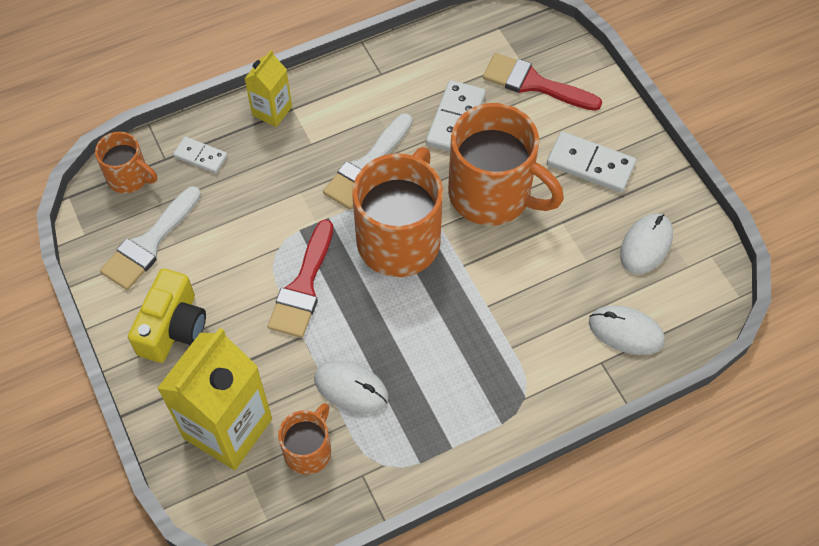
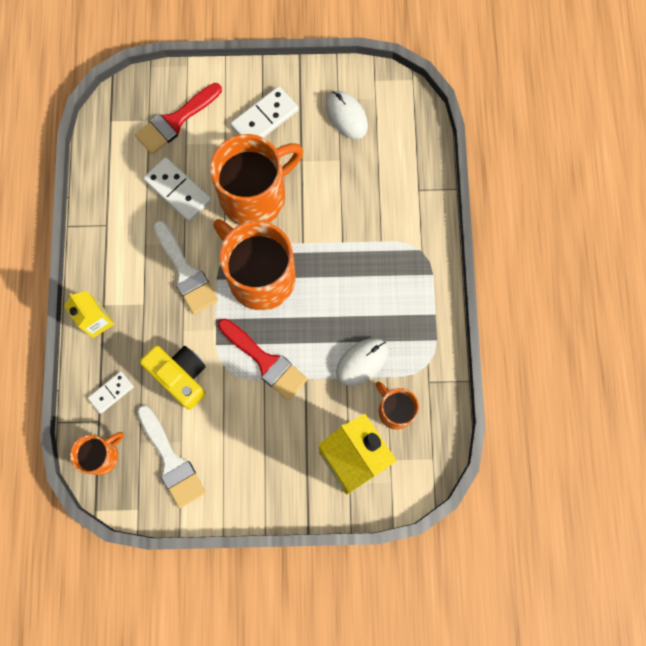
camera: 65 degrees left, 15 degrees up
(173, 327) = (253, 469): yellow camera -> yellow camera (180, 376)
(626, 332) = (404, 163): white mouse -> none

